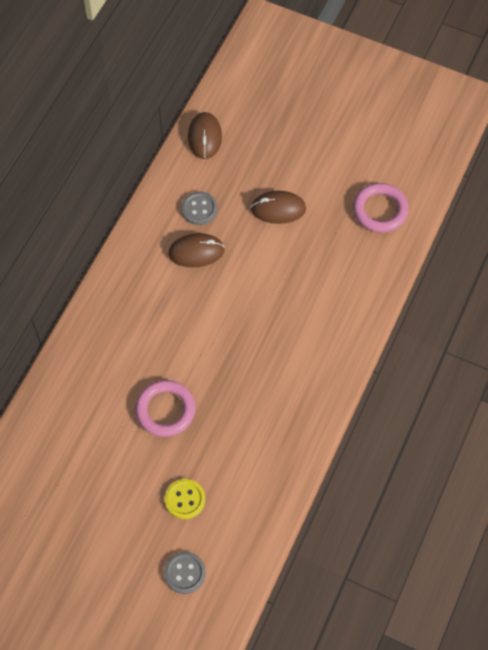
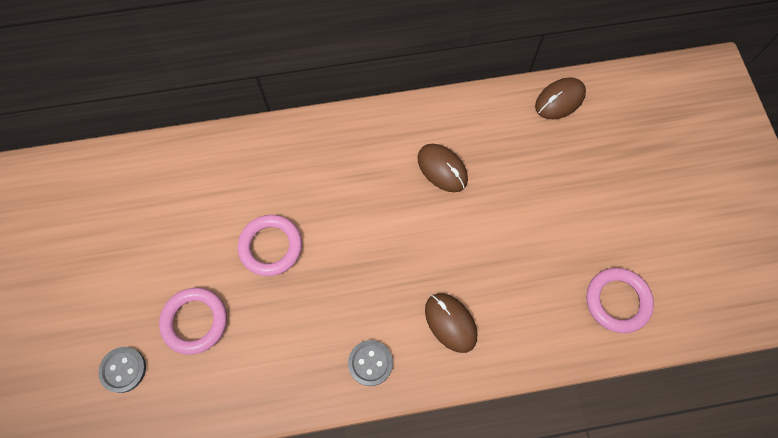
camera: 55 degrees right, 5 degrees up
(185, 499) = (195, 321): yellow button -> pink ring
(199, 209) = (485, 143): grey button -> grey button (370, 363)
(278, 209) = (541, 208): brown mouse -> brown mouse (450, 322)

